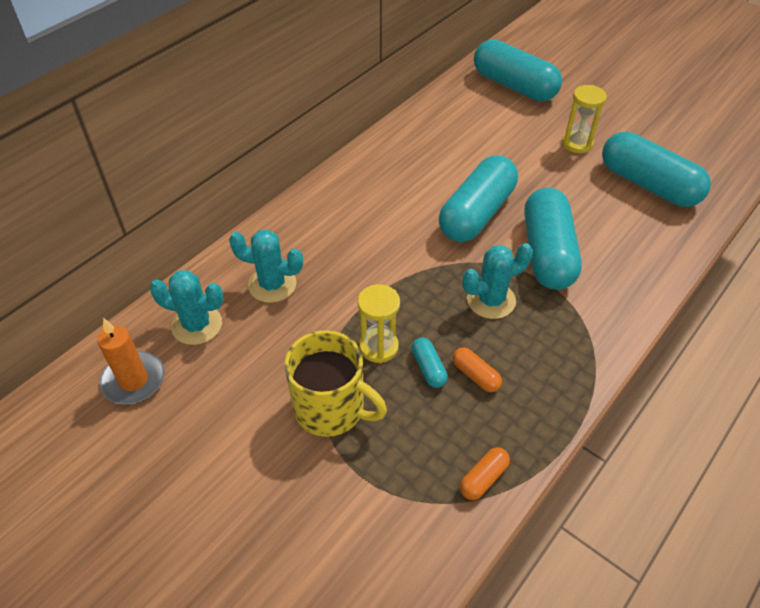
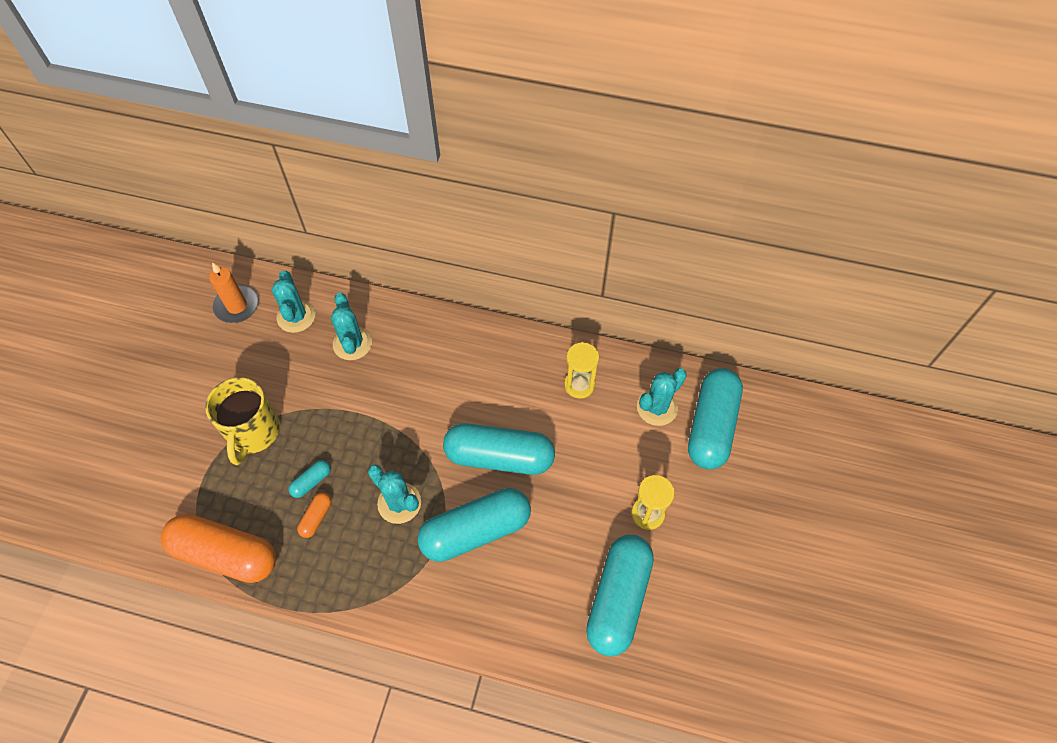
camera: 65 degrees right, 10 degrees up
(378, 347) = (319, 440): yellow hourglass -> yellow hourglass (579, 385)
(480, 107) = (657, 407): none -> turquoise cactus
(483, 478) = (225, 554): orange capsule -> orange capsule, size x2.37

